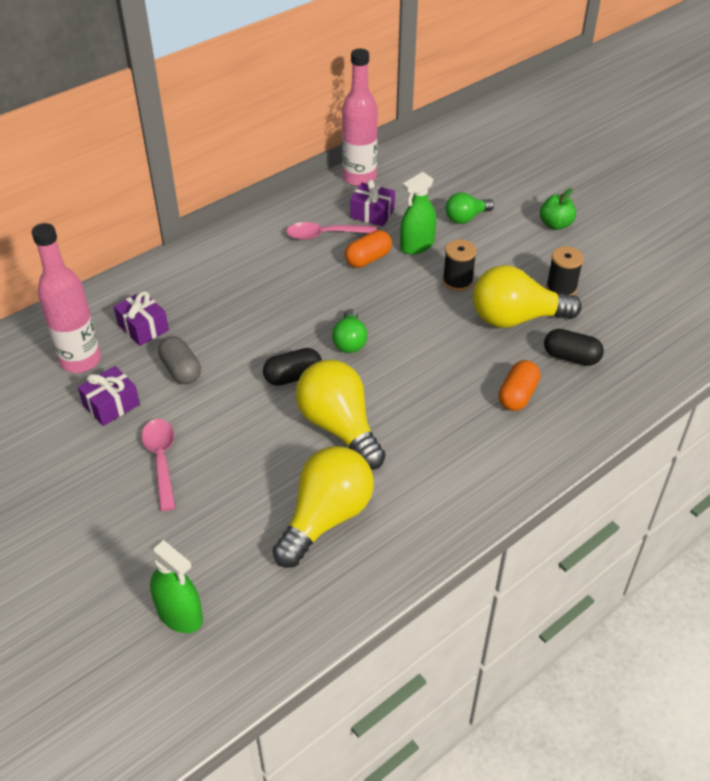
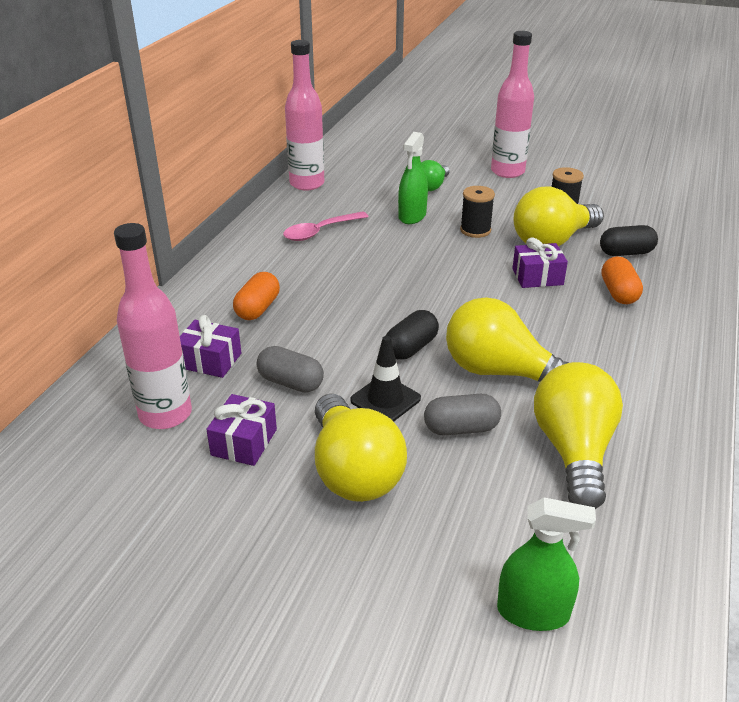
camera: 30 degrees left, 10 degrees down
(161, 460) = (354, 471): pink spoon -> yellow light bulb
(233, 413) = (385, 399): none -> black traffic cone
(264, 461) = (461, 428): none -> grey capsule
(350, 341) = (433, 302): green light bulb -> none
(368, 259) = (380, 237): orange capsule -> orange capsule (257, 308)
(372, 213) = (347, 205): purple gift -> purple gift (537, 277)
(555, 224) = (507, 172): green apple -> pink bottle

